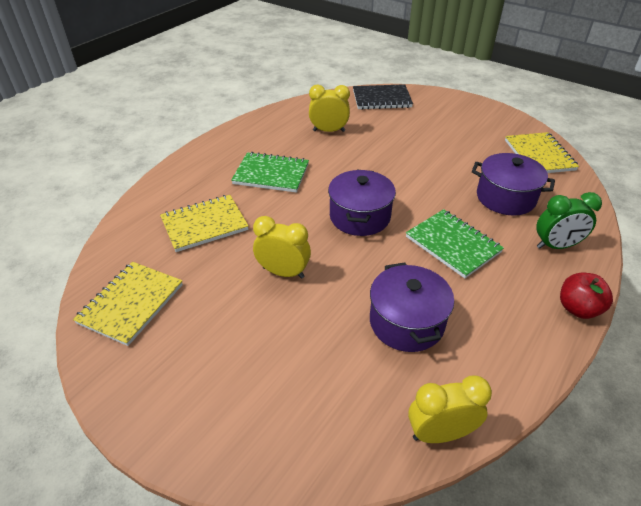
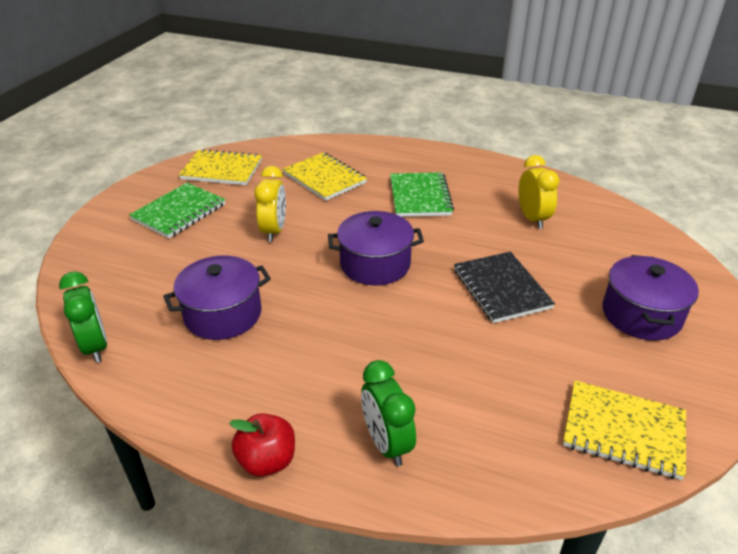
camera: 75 degrees right, 5 degrees down
(381, 99) = (652, 249): black notebook -> black notebook (501, 289)
(440, 433) = (95, 346): yellow clock -> green clock
(453, 244) = (353, 340): green notebook -> green notebook (179, 212)
(505, 198) = (475, 388): purple pot -> purple pot (641, 315)
(539, 155) = (623, 431): yellow notebook -> yellow notebook turned 45 degrees clockwise

